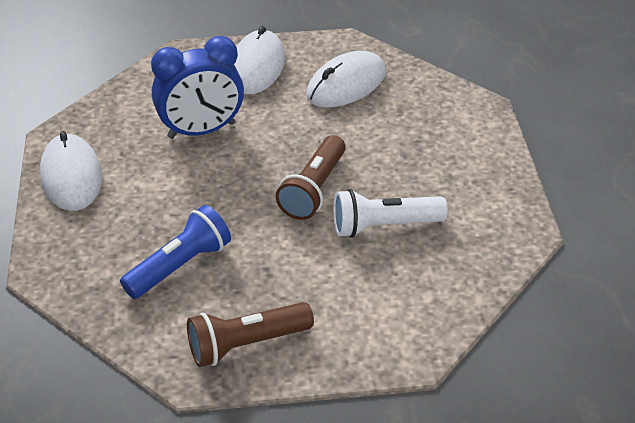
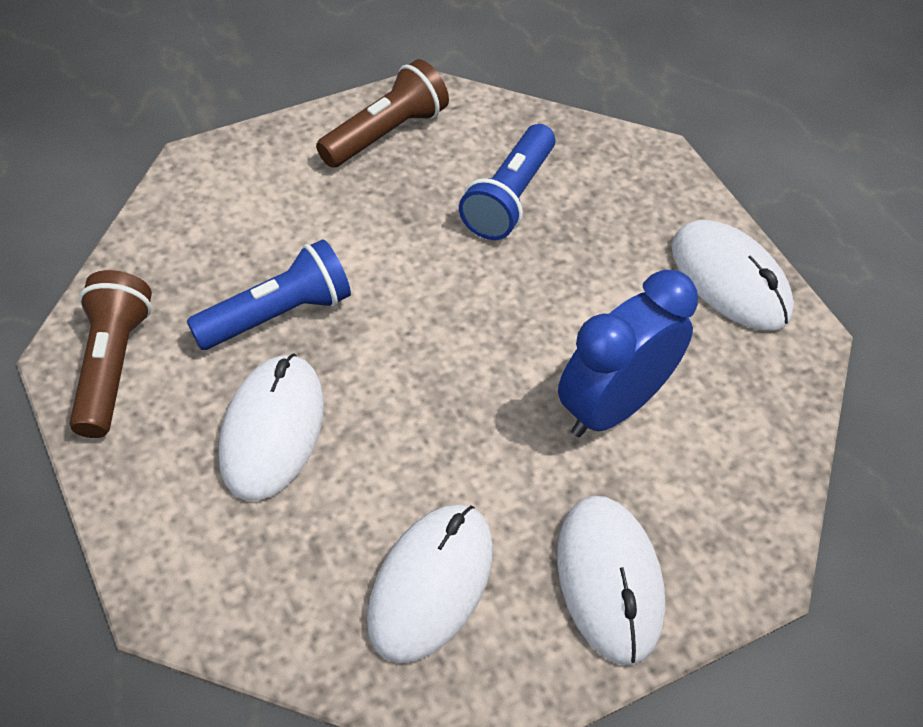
camera: 155 degrees right, 10 degrees up
(313, 190) = (395, 346): brown flashlight -> brown flashlight (112, 365)
(383, 226) = (277, 314): white flashlight -> blue flashlight
(407, 164) = (272, 430): none -> white mouse

